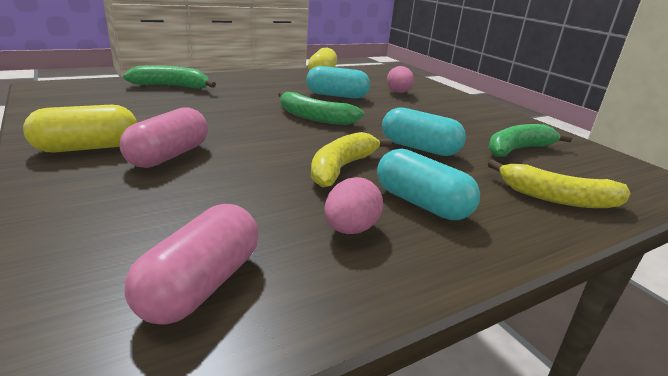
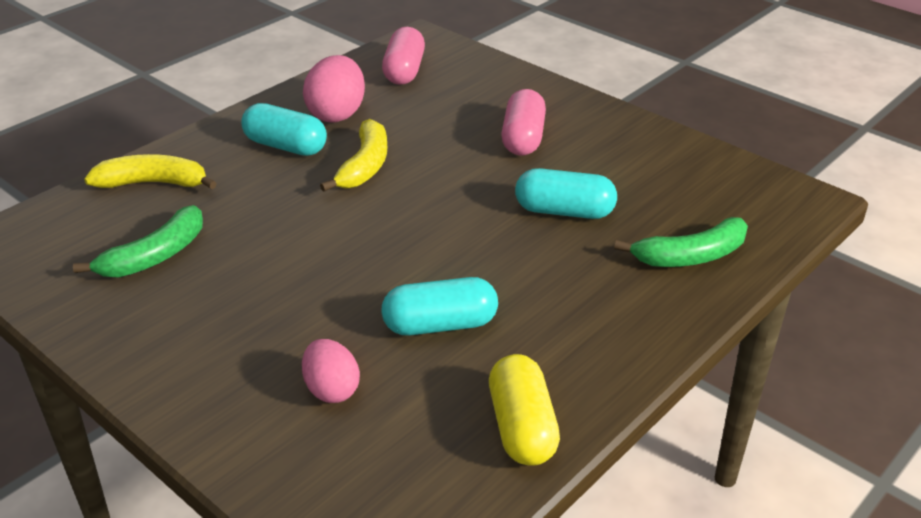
camera: 165 degrees right, 10 degrees up
(87, 148) = (595, 128): yellow capsule -> none
(315, 117) = (436, 243): green banana -> none
(350, 229) = (337, 114): pink egg -> pink egg, size x1.54
(419, 148) = (287, 219): turquoise capsule -> turquoise capsule (564, 211)

